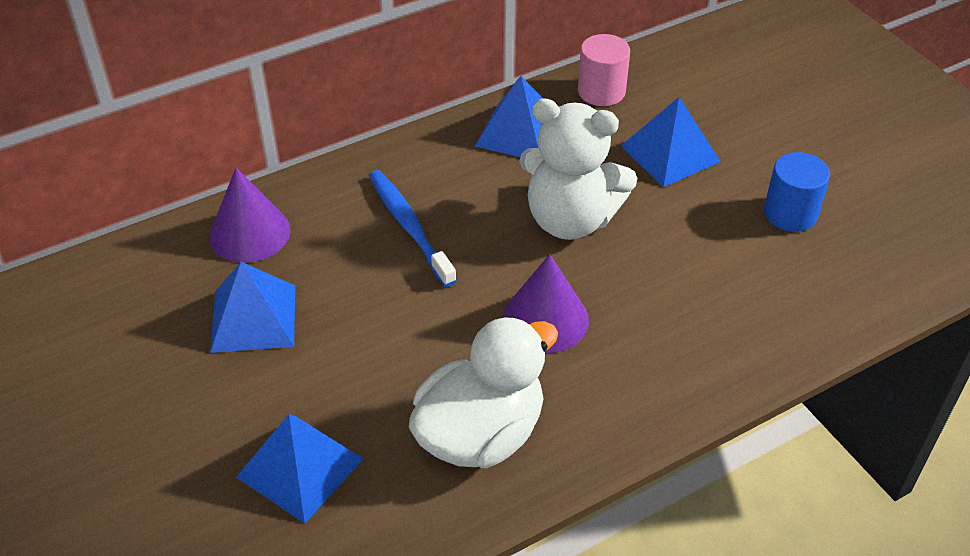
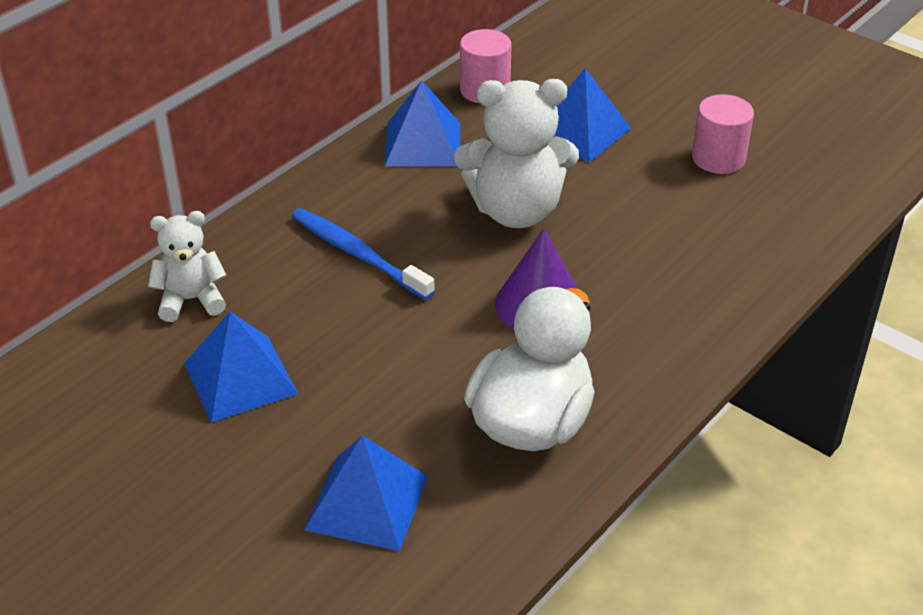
camera: 20 degrees left, 5 degrees down
(249, 233) = (191, 300): purple cone -> white teddy bear
(790, 213) = (718, 158): blue cylinder -> pink cylinder

